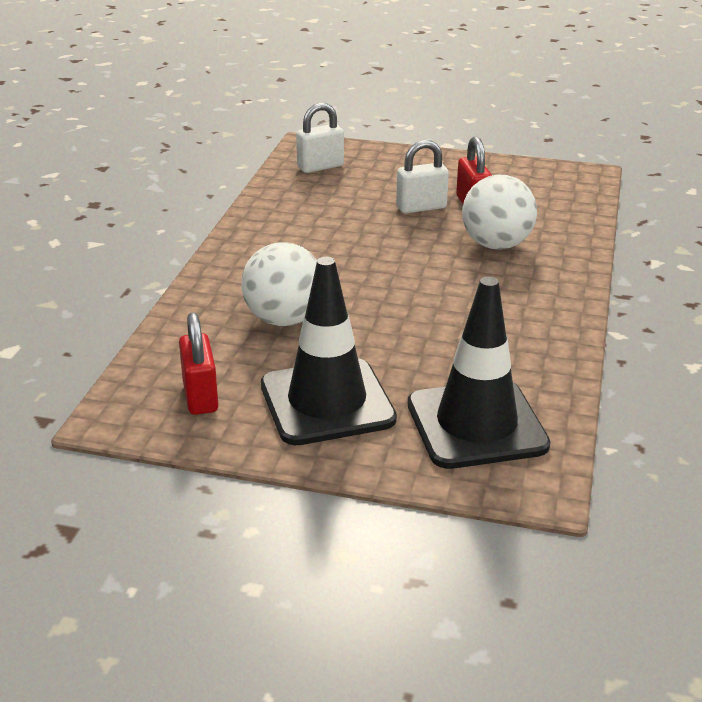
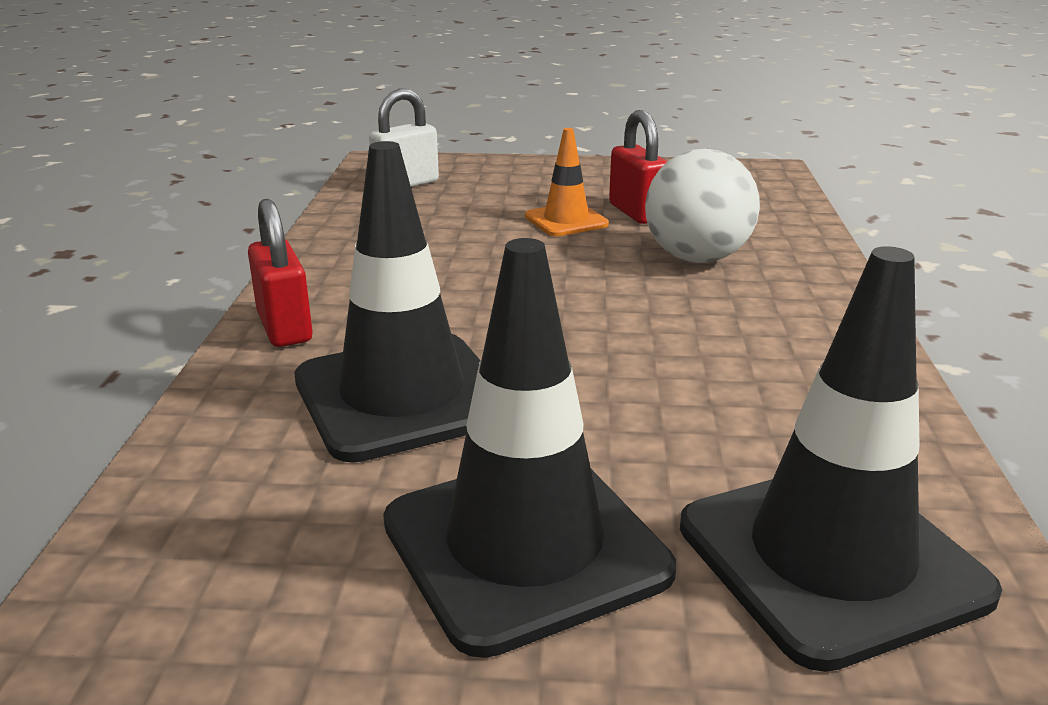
camera: 10 degrees left, 5 degrees down
(200, 397) = (263, 565): red padlock -> red padlock (285, 327)
(284, 319) = (402, 396): white ball -> black traffic cone
(421, 207) = (566, 220): white padlock -> orange traffic cone

